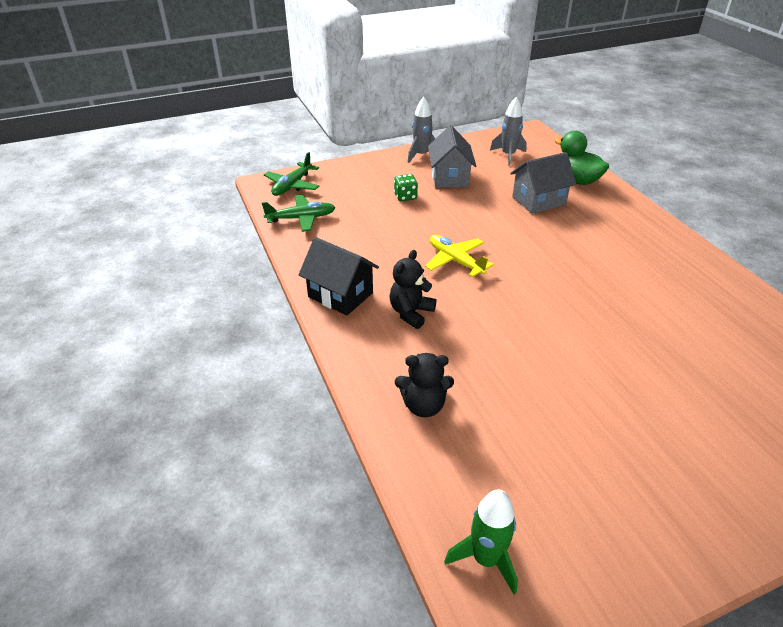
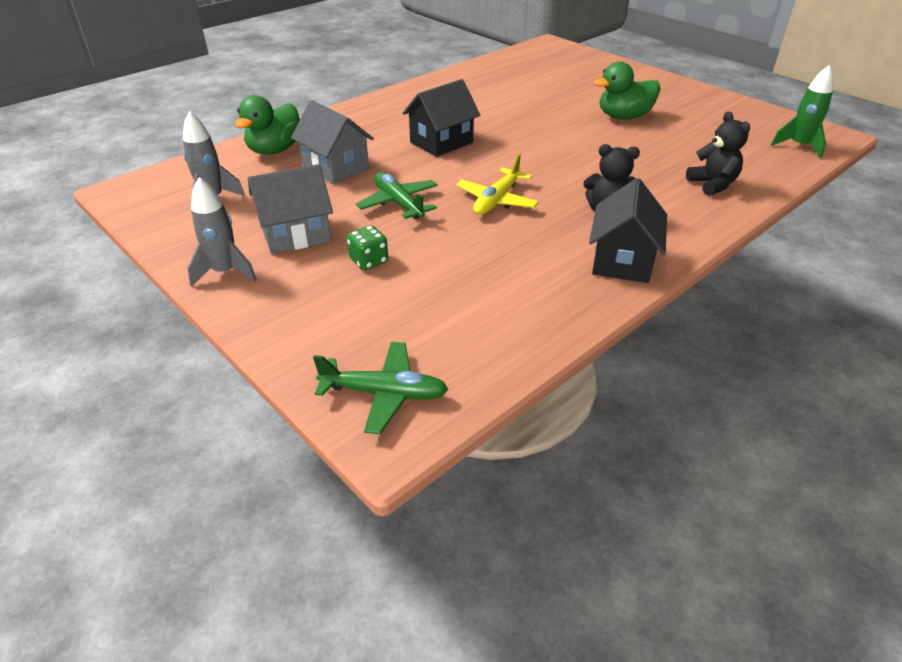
camera: 110 degrees left, 0 degrees up
(301, 218) = (484, 345): green plane -> green plane (398, 203)
(572, 256) = (441, 142): none -> black house
(617, 407) = (624, 117): none -> green duck

